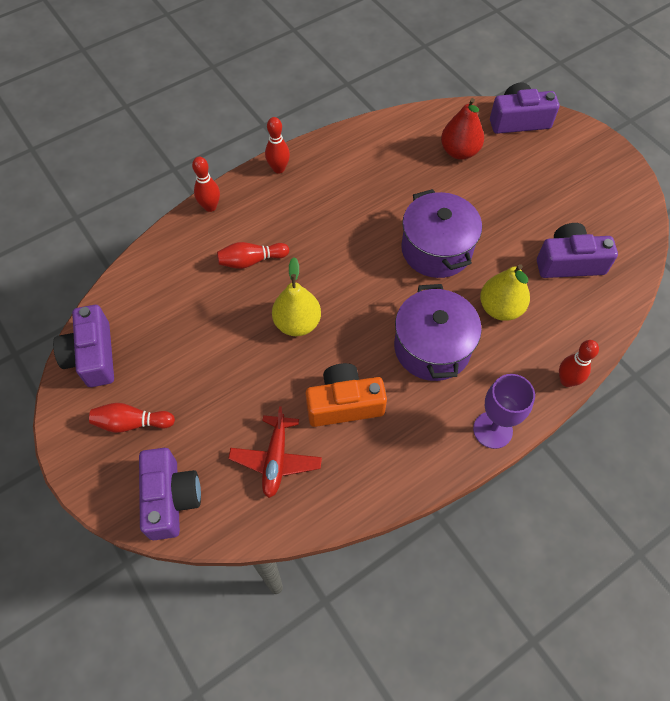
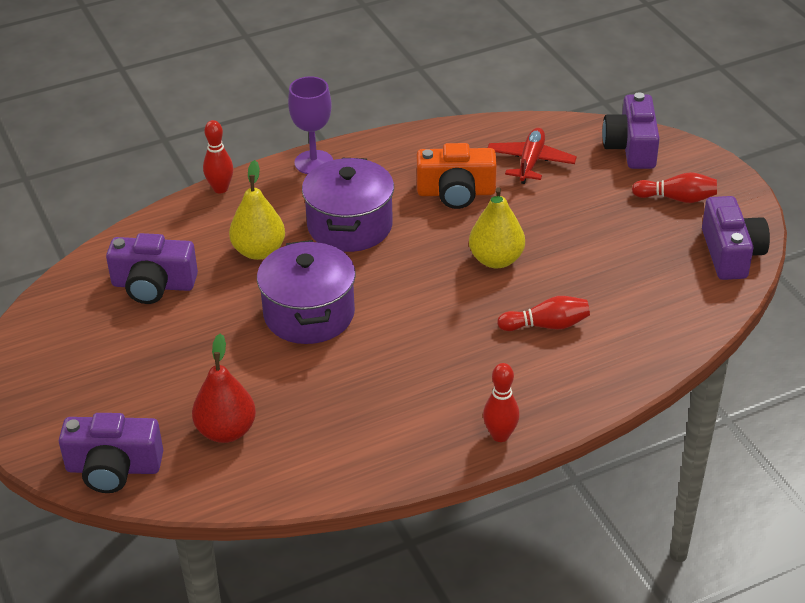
camera: 170 degrees left, 20 degrees down
(210, 207) = (601, 394): red bowling pin -> none

